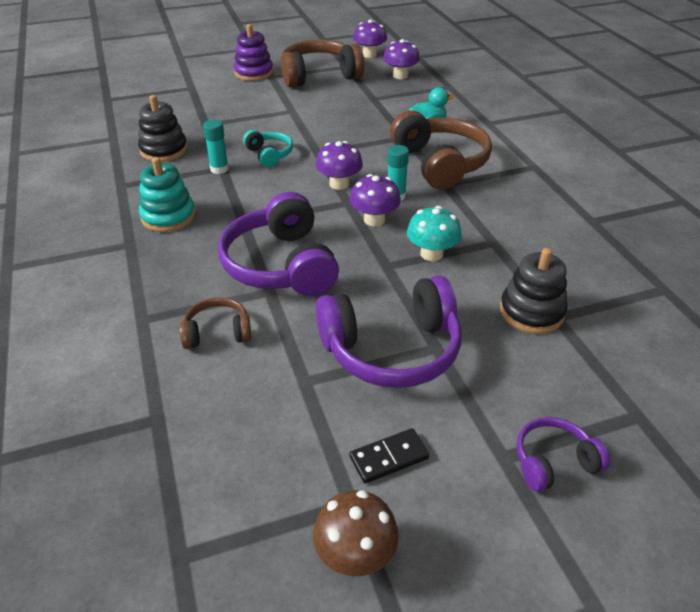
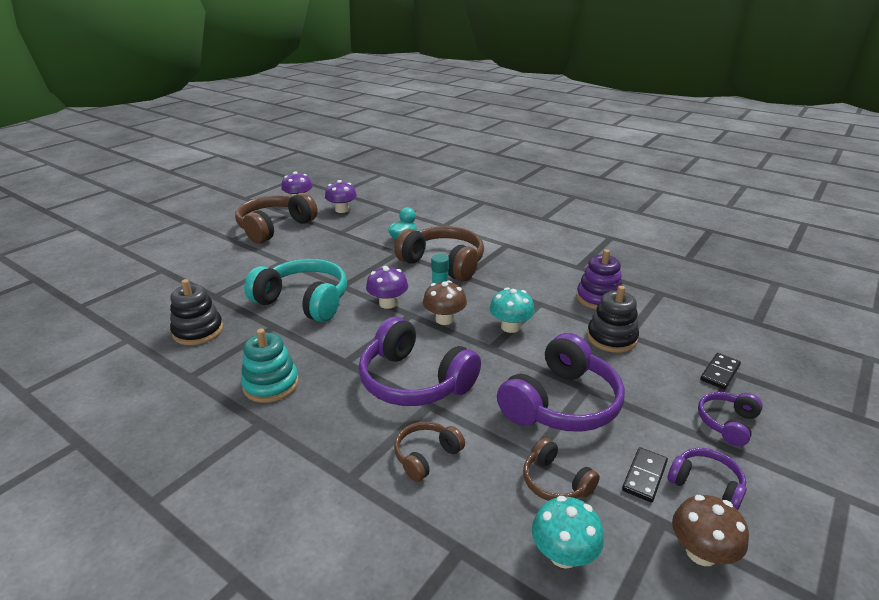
camera: 35 degrees left, 10 degrees down
(219, 169) = (272, 328): turquoise glue stick -> none
(231, 474) = (563, 554): none -> turquoise mushroom
(254, 73) = (211, 241): purple stacking toy -> purple stacking toy (598, 298)
(269, 155) = (304, 301): turquoise headphones -> turquoise headphones, size x1.97
(297, 414) = (555, 482): none -> brown headphones
(374, 220) = (444, 319): purple mushroom -> brown mushroom
(443, 503) = (706, 485): none -> purple headphones
(620, 408) = (719, 373): none -> black domino

